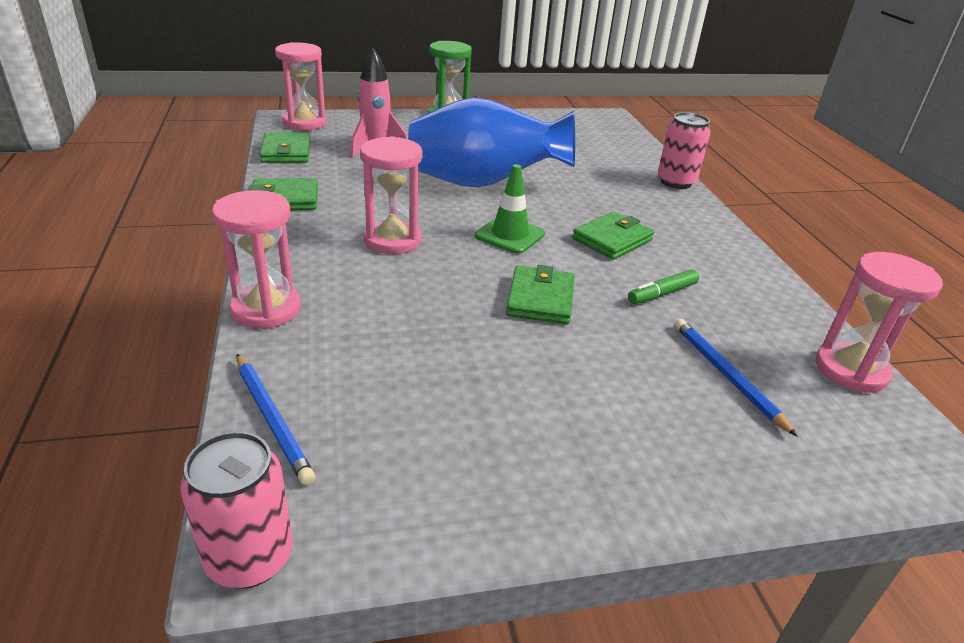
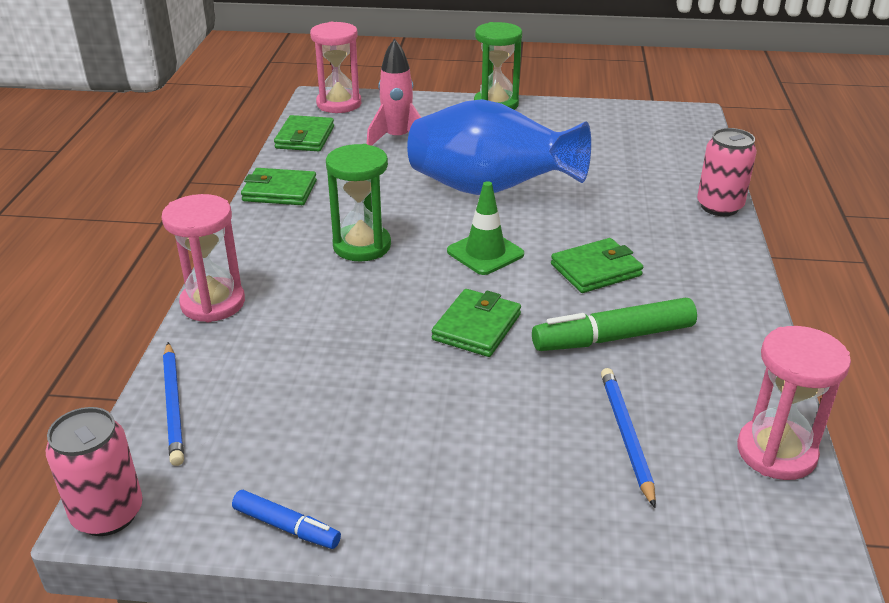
camera: 20 degrees right, 0 degrees up
(392, 240) = (362, 246): pink hourglass -> green hourglass
(465, 528) = (286, 527): none -> blue marker
(662, 293) = (613, 338): green marker -> green marker, size x1.78

